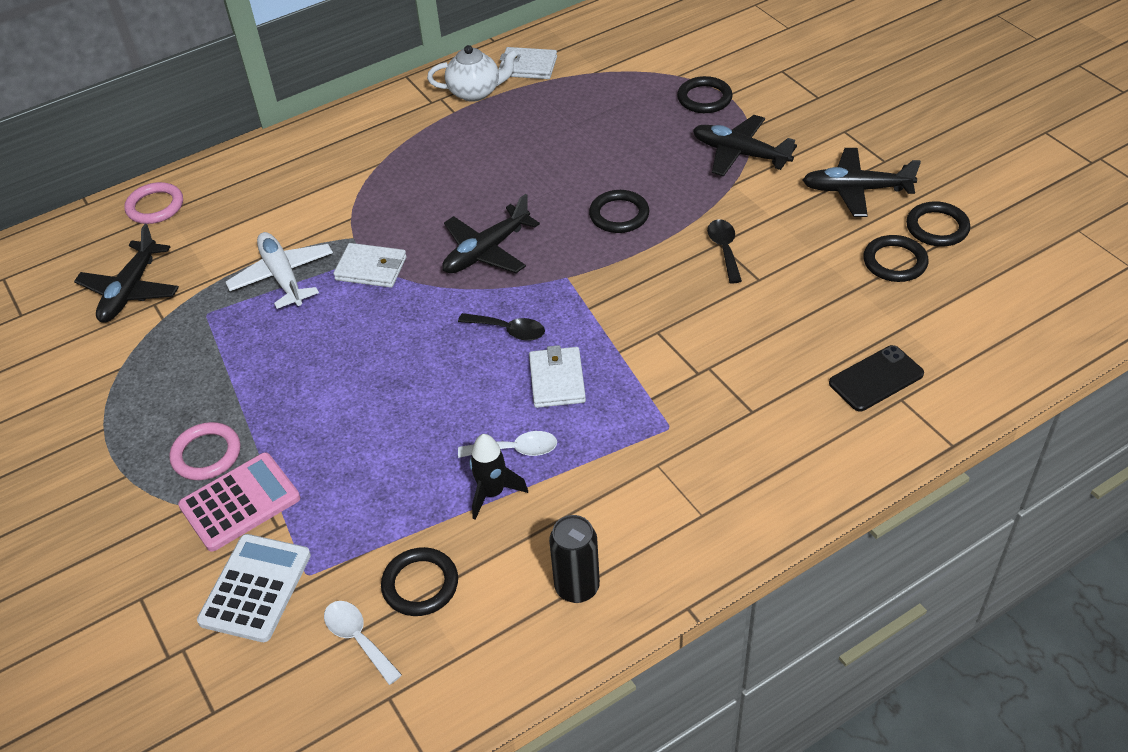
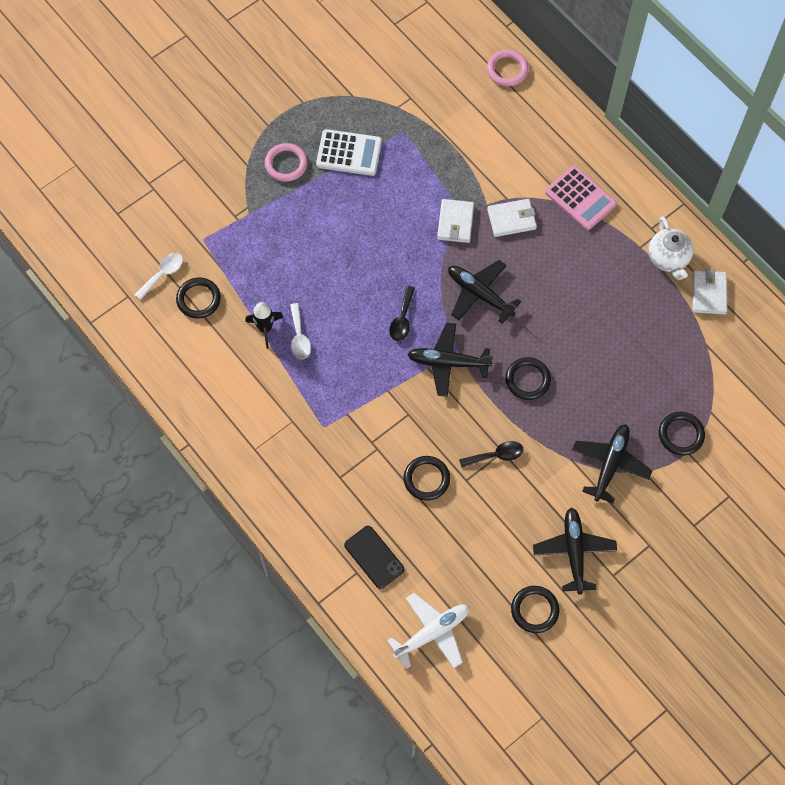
camera: 80 degrees right, 20 degrees up
(130, 291) = (421, 80): black plane -> black plane (447, 362)
(240, 502) = (251, 191): pink calculator -> pink calculator (580, 198)
(256, 588) = (193, 215): white calculator -> white calculator (349, 153)
(282, 276) = (443, 168): white plane -> white plane (432, 632)
(557, 380) = (359, 355): white wallet -> white wallet (511, 219)
(577, 587) = (200, 383): black can -> none
(894, 262) = (493, 576): black ring -> black ring (426, 479)

